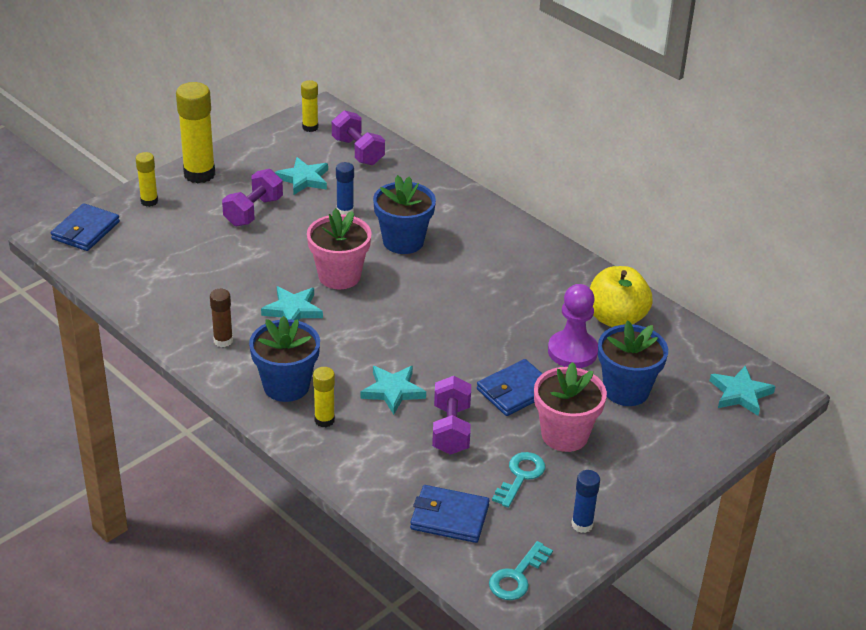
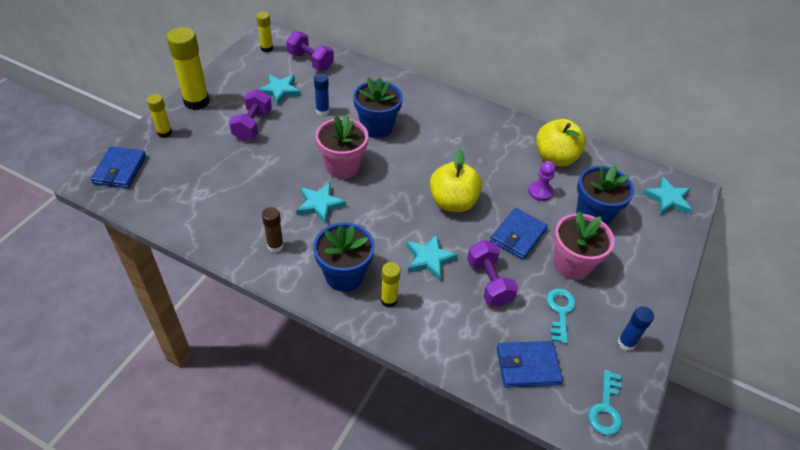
camera: 20 degrees left, 10 degrees up
(454, 340) = (453, 202): none -> yellow apple
(572, 351) = (540, 192): purple pawn -> purple pawn, size x0.64

